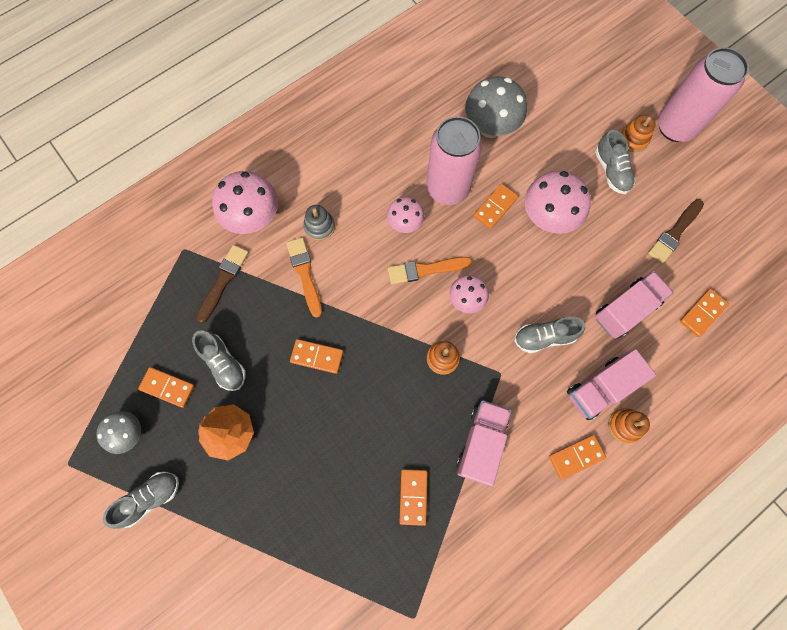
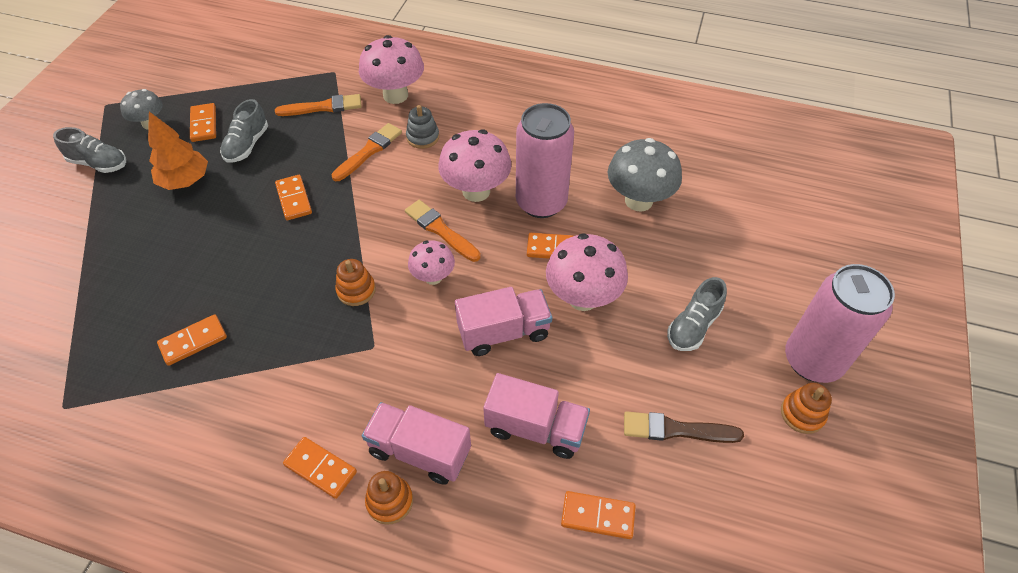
camera: 55 degrees right, 20 degrees down
(223, 281) = (323, 107): brown brush -> orange brush
(405, 223) = (476, 191): pink mushroom -> pink mushroom, size x1.68
(481, 443) = (283, 369): pink truck -> pink truck (503, 332)
(544, 337) = (442, 365): grey shoe -> none
(633, 139) = (753, 327): orange stacking toy -> orange stacking toy (802, 414)

